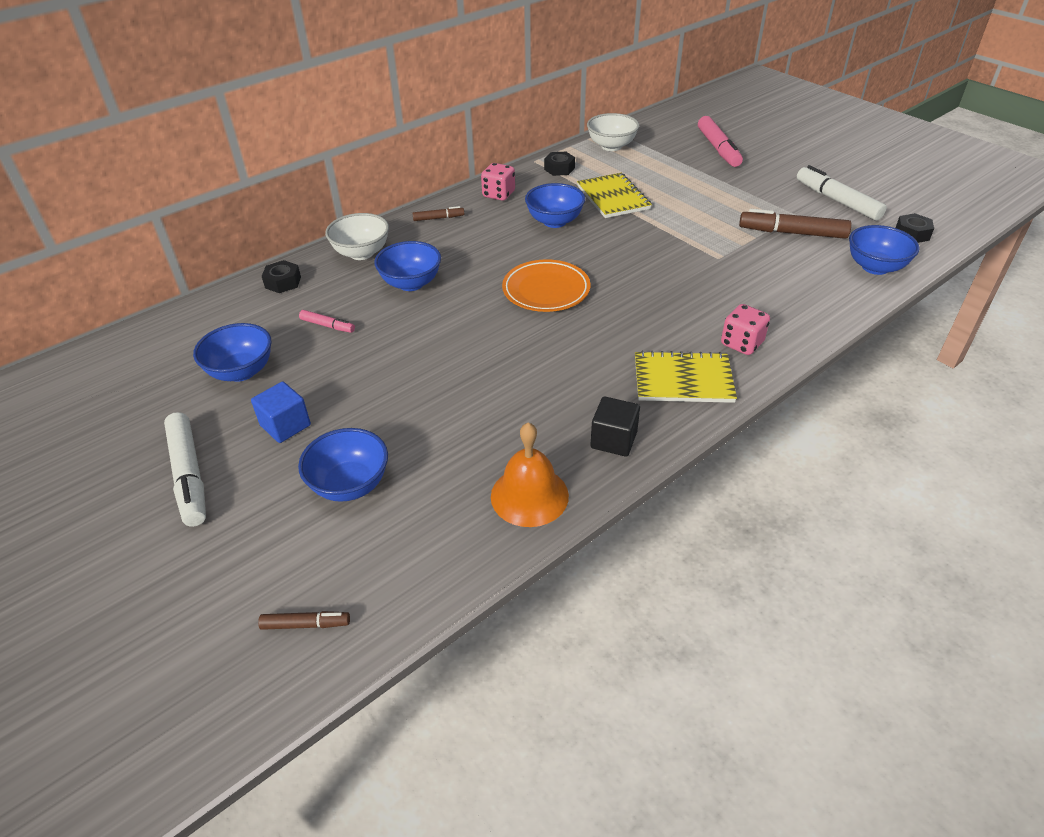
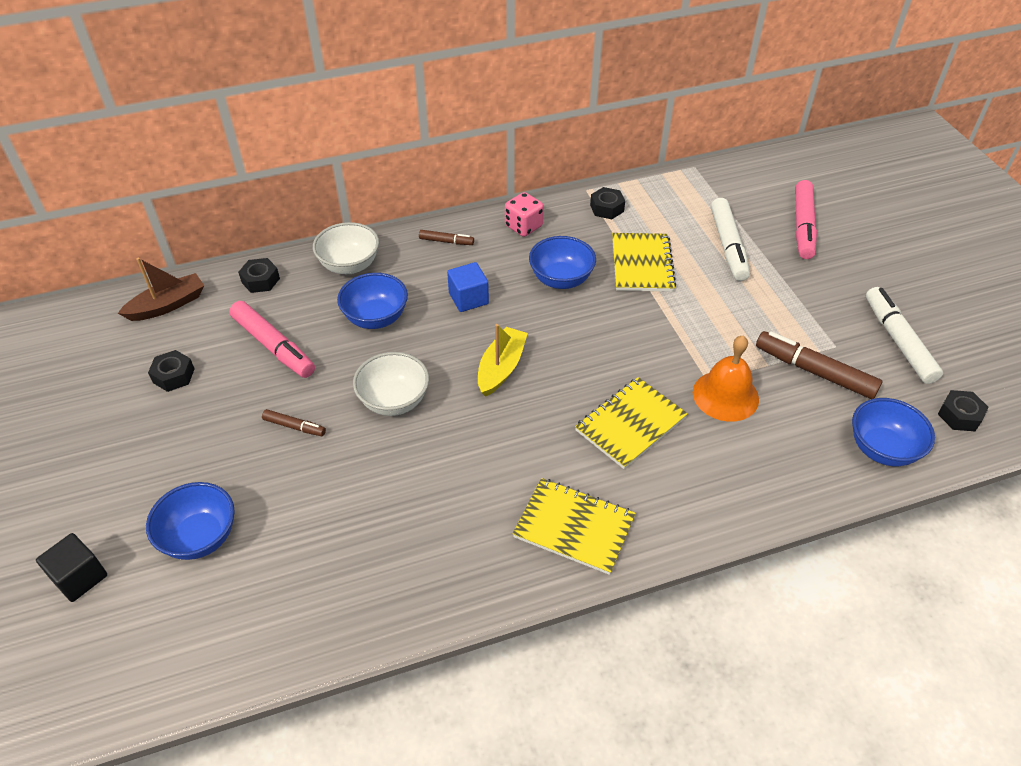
camera: 20 degrees right, 5 degrees up
(189, 475) = (77, 477): white marker -> white marker (728, 246)
(200, 321) = (168, 305): none -> brown boat
(241, 371) = (173, 375): blue bowl -> black nut
(285, 425) = (180, 451): blue cube -> blue cube (468, 298)
(306, 624) = (91, 671): brown marker -> brown marker (294, 426)
(327, 326) = (273, 346): pink marker -> pink marker, size x1.96
(529, 495) = (347, 610): orange bell -> orange bell (725, 395)
(546, 290) = (501, 368): orange plate -> yellow boat
(611, 146) = (682, 191): white bowl -> white bowl (394, 401)
(613, 440) = (462, 575): black cube -> black cube (79, 577)
(679, 300) = (630, 424): none -> yellow notebook
(741, 343) = (664, 502): pink dice -> none

